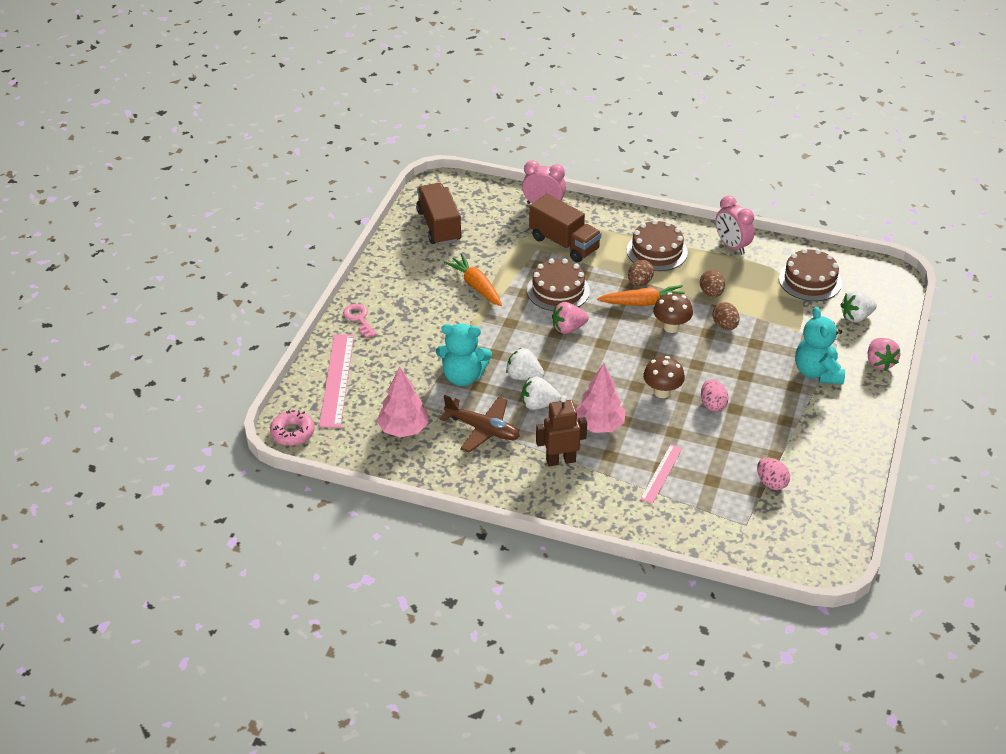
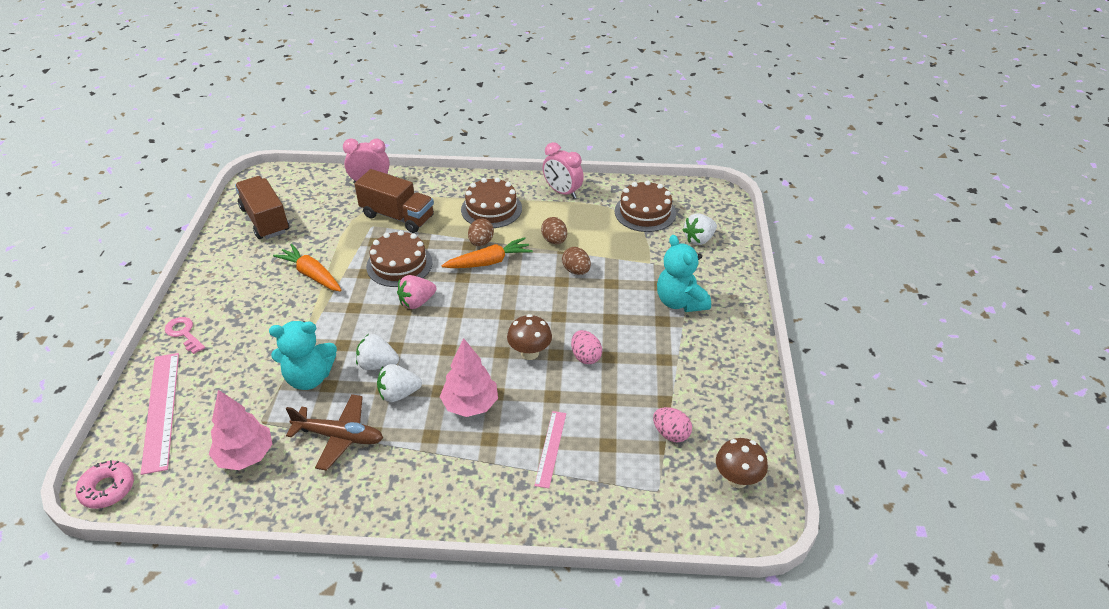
camera: 15 degrees left, 0 degrees up
(560, 460) = (435, 456): brown robot -> none
(671, 327) = (523, 282): brown mushroom -> brown mushroom (737, 479)
(879, 362) = (736, 280): pink strawberry -> none

